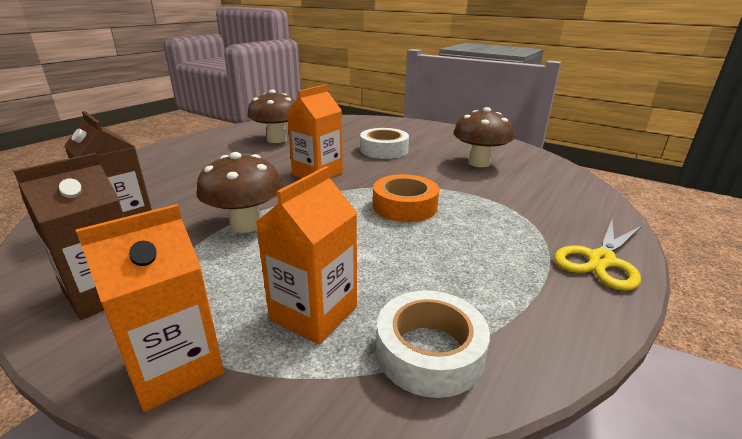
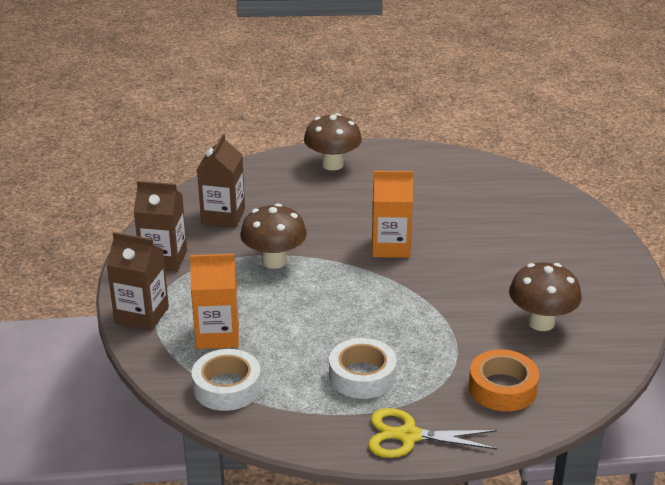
camera: 55 degrees right, 5 degrees up
(175, 368) = (142, 315): orange carton -> brown carton
(276, 140) = (433, 187): brown mushroom -> brown mushroom (332, 164)
(384, 150) = (494, 255): white tape -> white tape (362, 376)
(404, 206) = (386, 315): orange tape -> orange tape (502, 388)

